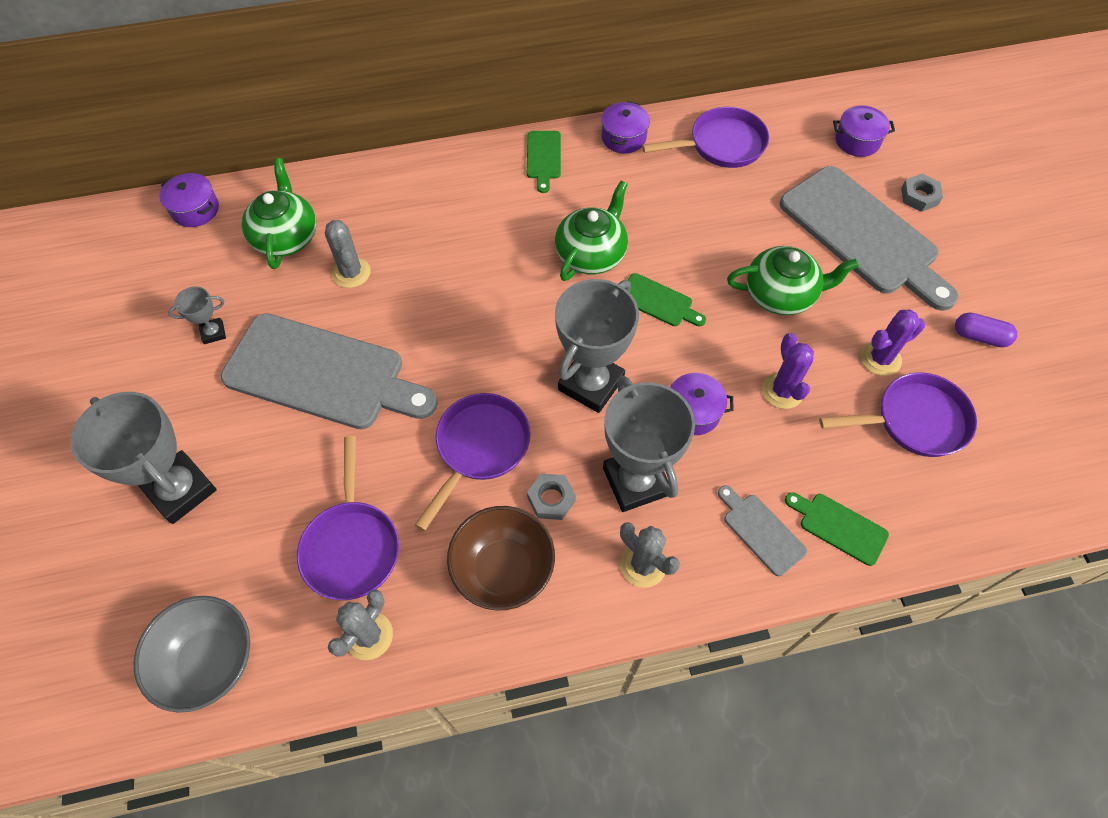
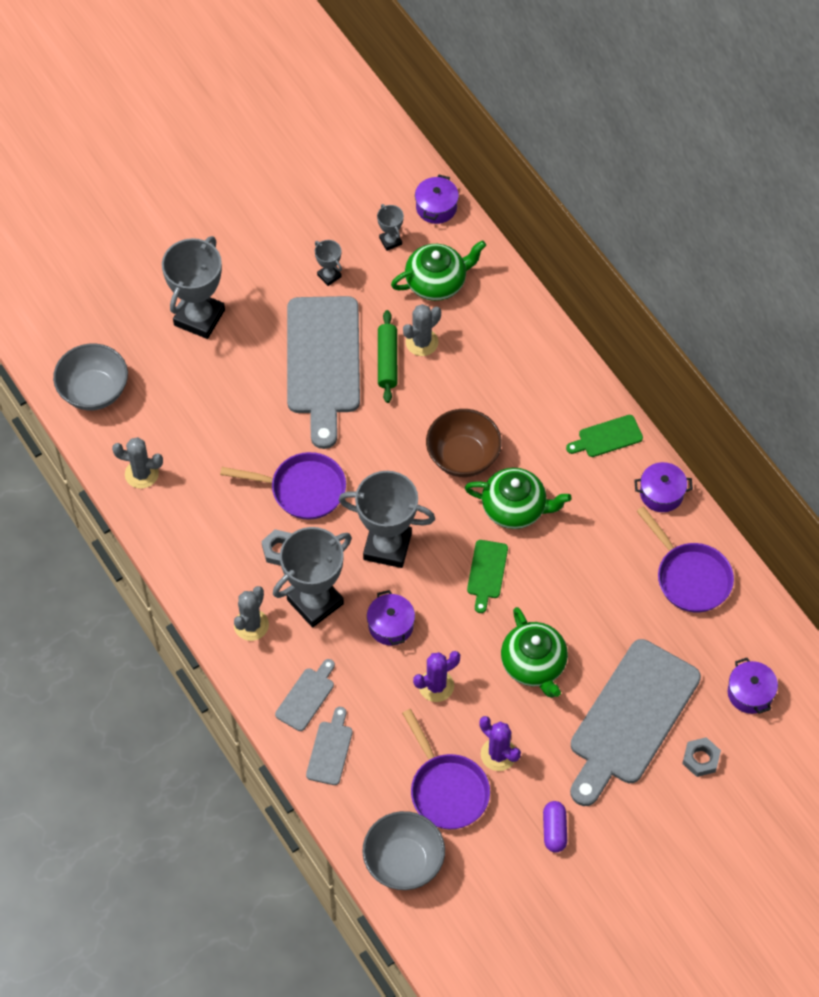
camera: 70 degrees right, 0 degrees up
(208, 262) = (390, 241): none -> grey trophy
(352, 546) = (198, 438): purple pan -> none
(356, 311) = (387, 361): none -> green rolling pin
(503, 569) = (215, 537): brown bowl -> brown bowl (463, 457)
(839, 527) = (330, 750): green cutting board -> grey cutting board
(999, 492) = (403, 862): none -> grey bowl

